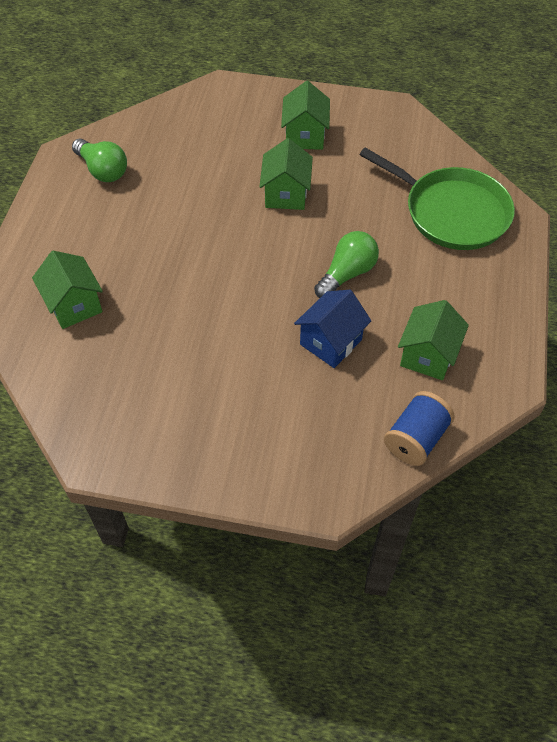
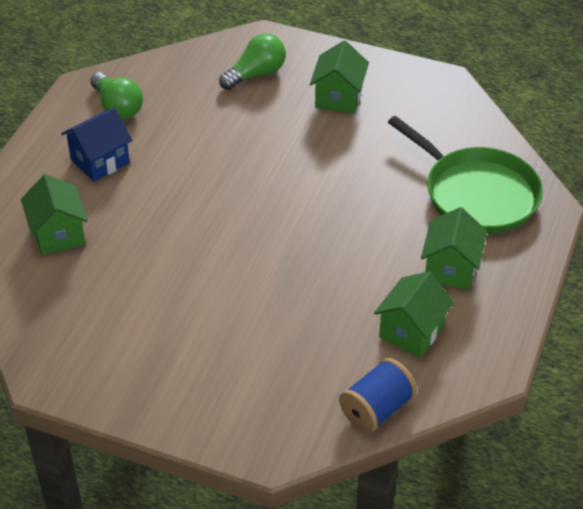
camera: 10 degrees right, 10 degrees down
(286, 194) = (303, 154): green house -> green house (451, 268)
(331, 342) = (312, 304): blue house -> blue house (100, 161)
(347, 274) = (347, 240): green light bulb -> green light bulb (256, 74)

